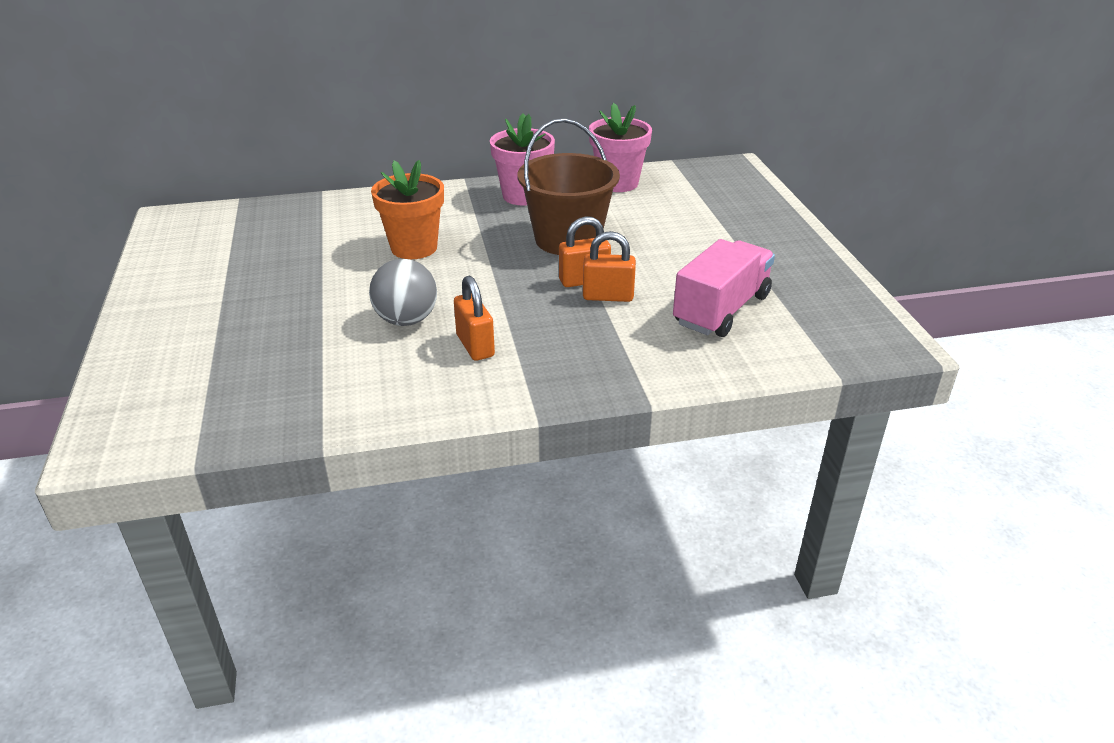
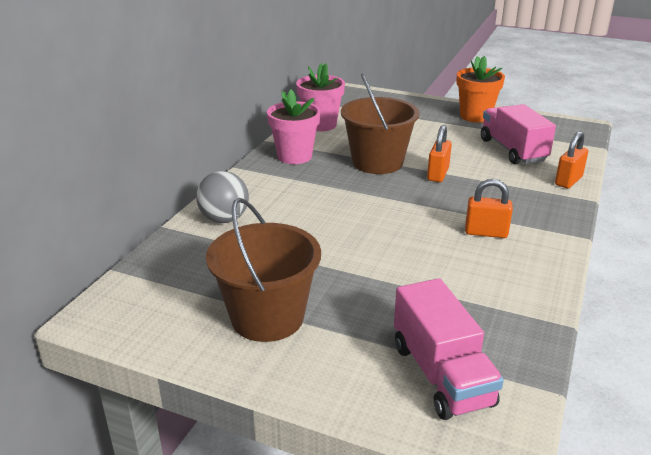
camera: 55 degrees left, 5 degrees down
(185, 389) = (441, 374): none -> pink truck
(217, 282) = (267, 317): none -> brown bucket
(406, 320) = (426, 247): grey ball -> grey ball (224, 219)
(414, 248) = (320, 215): orange flower pot -> orange flower pot (475, 116)
(608, 296) = (465, 174): orange padlock -> orange padlock (568, 181)

